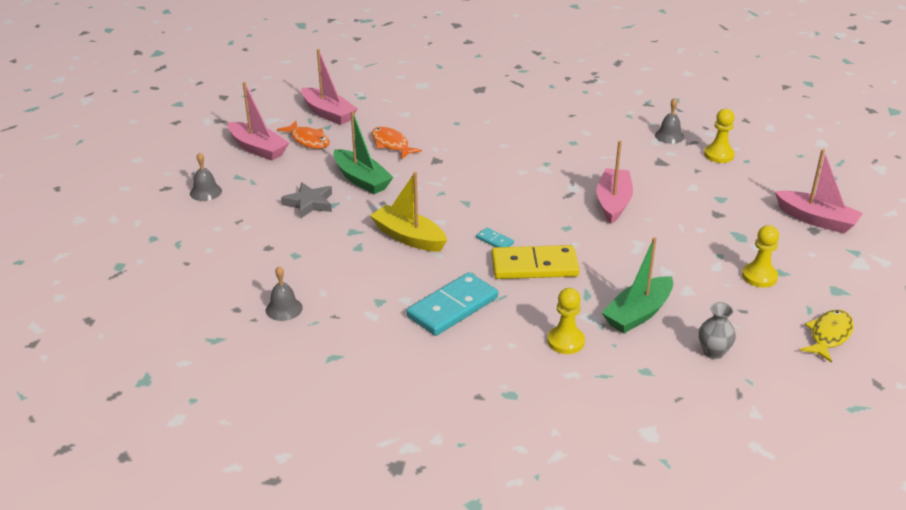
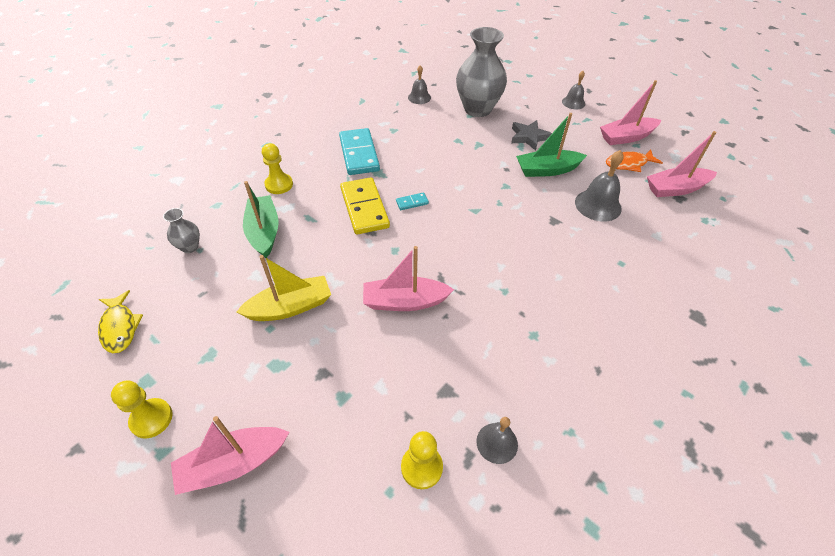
camera: 120 degrees right, 15 degrees up
(276, 253) = (477, 109): none -> grey vase
(391, 144) = (598, 205): orange fish -> grey bell
(409, 237) = (451, 165): yellow boat -> yellow boat (290, 307)
(534, 266) = (364, 208): yellow domino -> yellow domino turned 45 degrees counterclockwise
(613, 203) = (404, 302): pink boat -> pink boat turned 135 degrees clockwise
(759, 276) = (219, 335): yellow pawn -> yellow pawn (151, 419)

